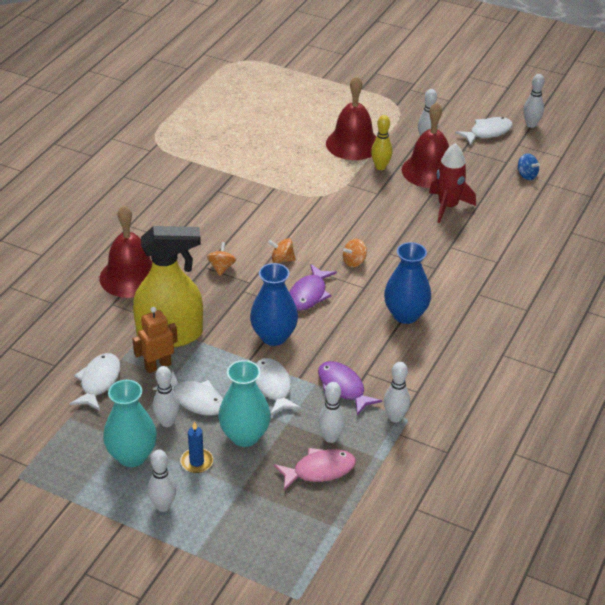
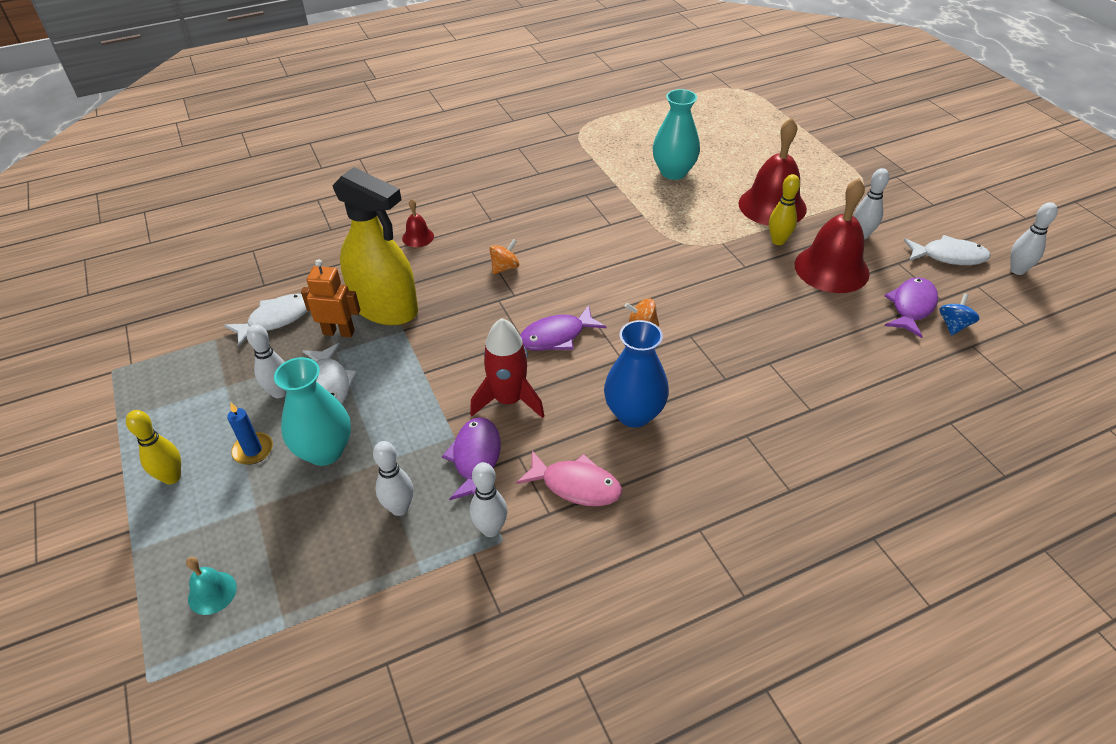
camera: 40 degrees right, 5 degrees up
(130, 277) = (418, 237): red bell -> red bell, size x0.46
(132, 456) = (212, 407): turquoise vase -> turquoise vase (673, 172)
(163, 506) = (172, 477): white bowling pin -> yellow bowling pin
(272, 387) = (410, 414): white fish -> none
(274, 336) = (473, 361): blue vase -> none
(276, 541) = (212, 592): none -> turquoise bell
(282, 259) = (570, 287): orange spinning top -> none
(319, 470) = (345, 539): pink fish -> pink fish (576, 485)
(448, 206) = (813, 316): red rocket -> red rocket (509, 400)
(495, 174) = (911, 307): none -> purple fish
(526, 175) = (953, 325): blue spinning top -> blue spinning top turned 150 degrees counterclockwise

